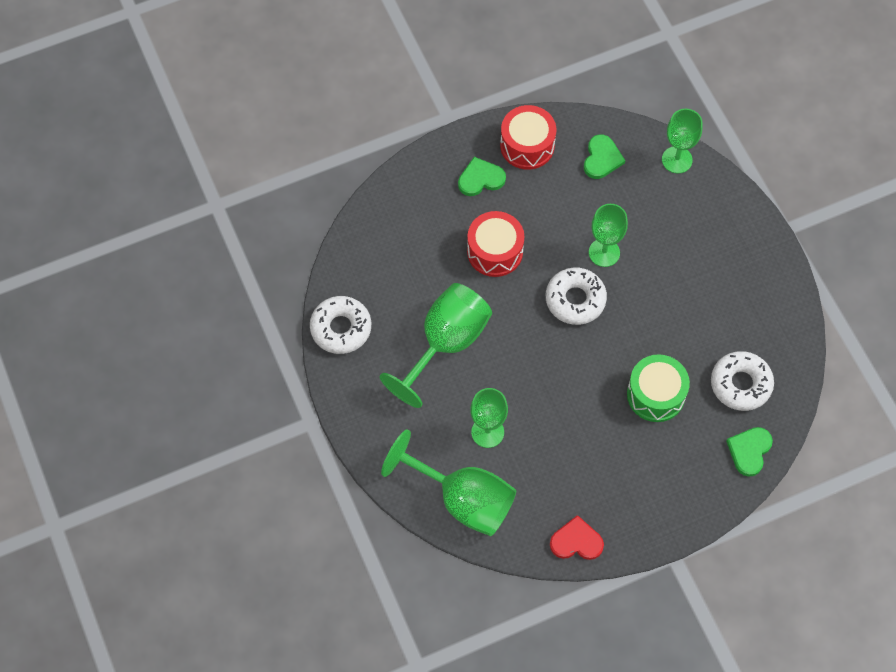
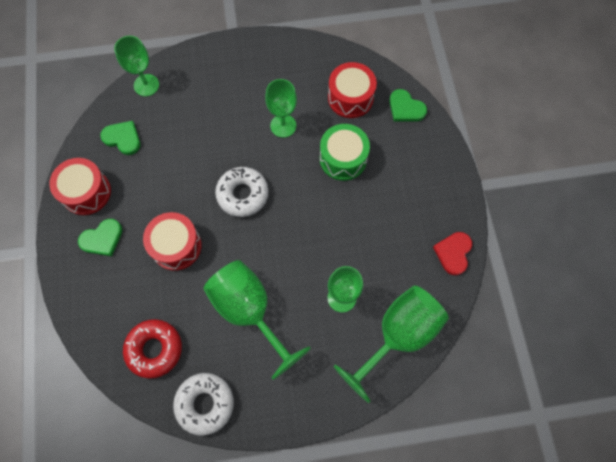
camera: 75 degrees left, 5 degrees up
(381, 265) = (154, 349): none -> red donut
(480, 179) = (102, 239): green heart -> green heart turned 120 degrees counterclockwise
(604, 252) = (208, 161): green goblet -> green goblet (283, 126)
(740, 384) = (350, 98): white donut -> red drum

